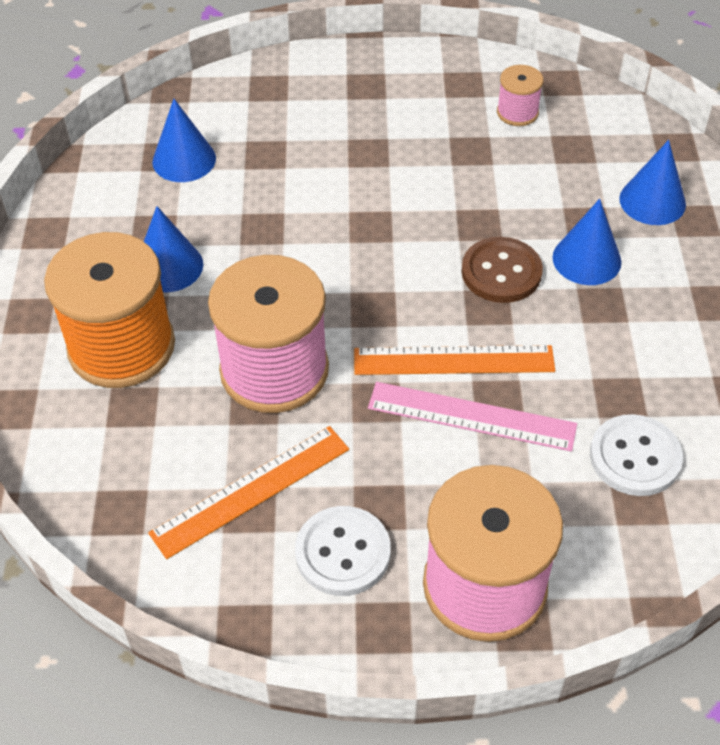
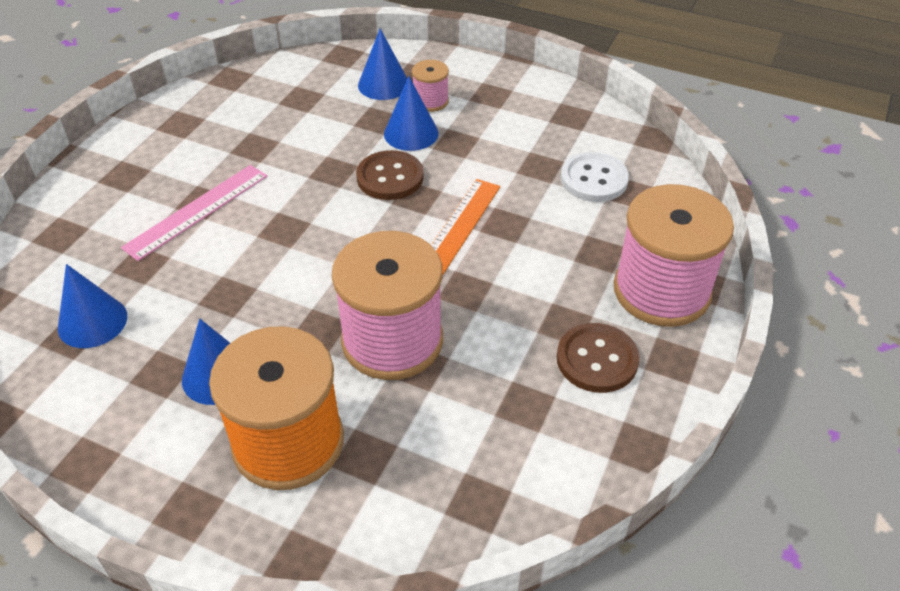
camera: 65 degrees left, 5 degrees down
(251, 490) = (507, 398): orange ruler -> none
(343, 552) = (597, 359): white button -> brown button
(471, 416) = (513, 243): pink ruler -> pink ruler (197, 211)
(517, 112) = (239, 109): pink spool -> pink spool (430, 101)

